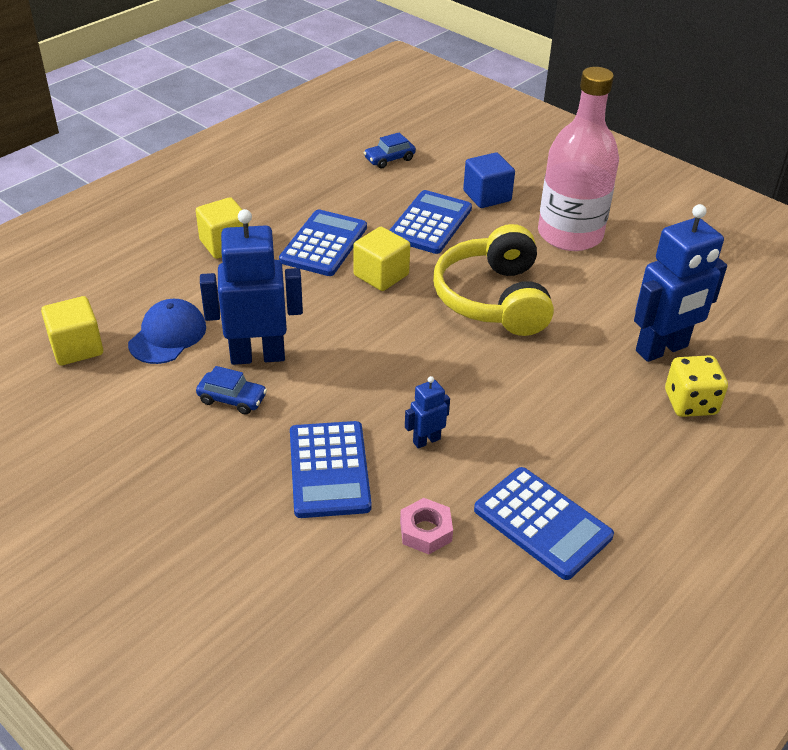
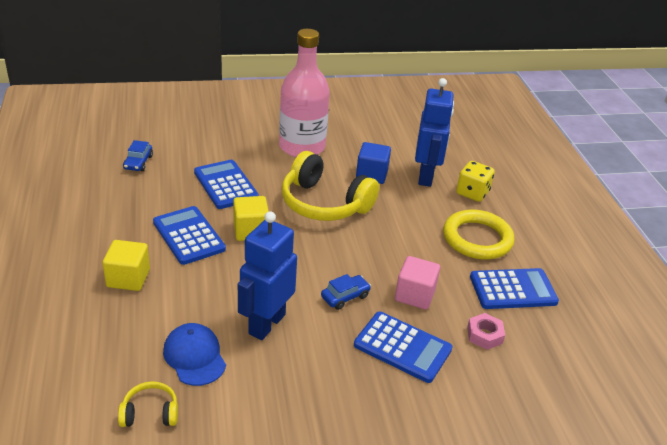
camera: 55 degrees left, 5 degrees down
(77, 348) = (150, 413): yellow cube -> yellow headphones
(232, 399) = (296, 357): blue car -> blue car (345, 296)
(426, 440) = (415, 295): blue robot -> pink cube
(487, 196) = (229, 151): blue cube -> blue cube (371, 174)
(600, 448) = (477, 239): none -> yellow ring

